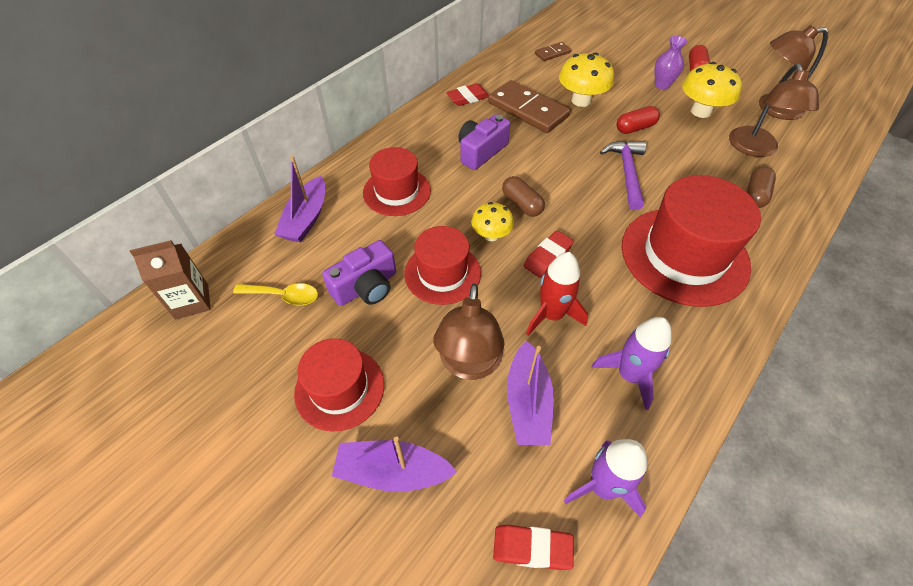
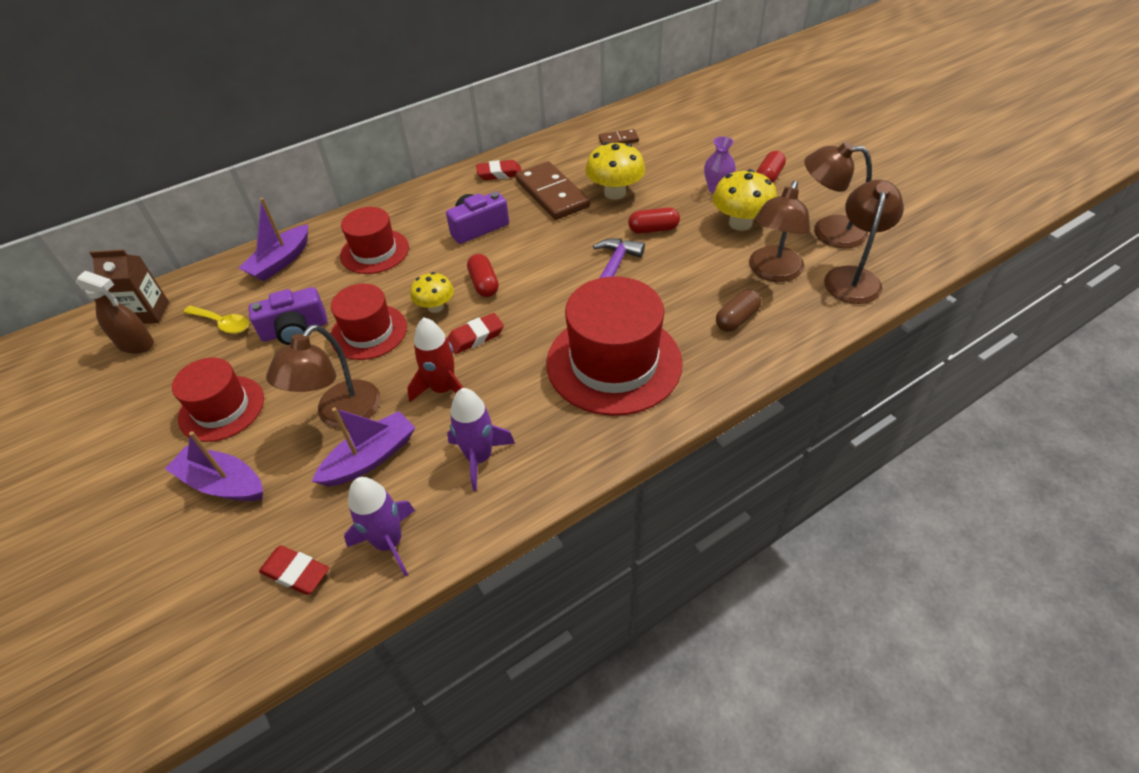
camera: 20 degrees right, 5 degrees down
(198, 339) = (136, 344): none -> brown spray bottle
(522, 204) = (484, 284): brown capsule -> red capsule
(527, 402) = (370, 458): purple boat -> purple boat turned 150 degrees counterclockwise
(816, 142) = (853, 277): none -> brown lamp

